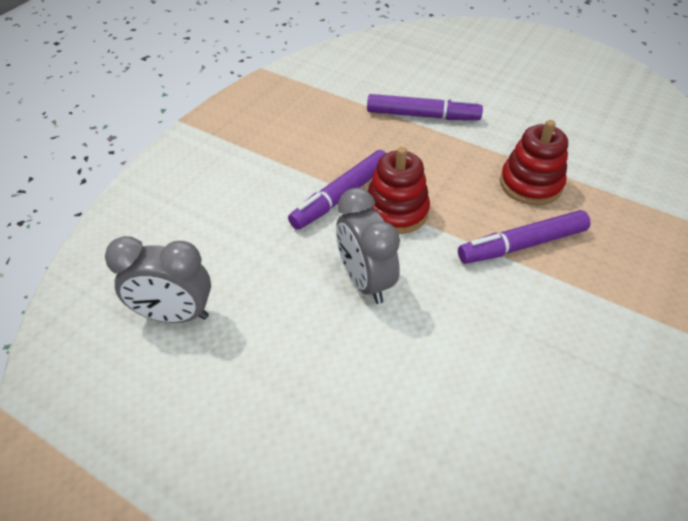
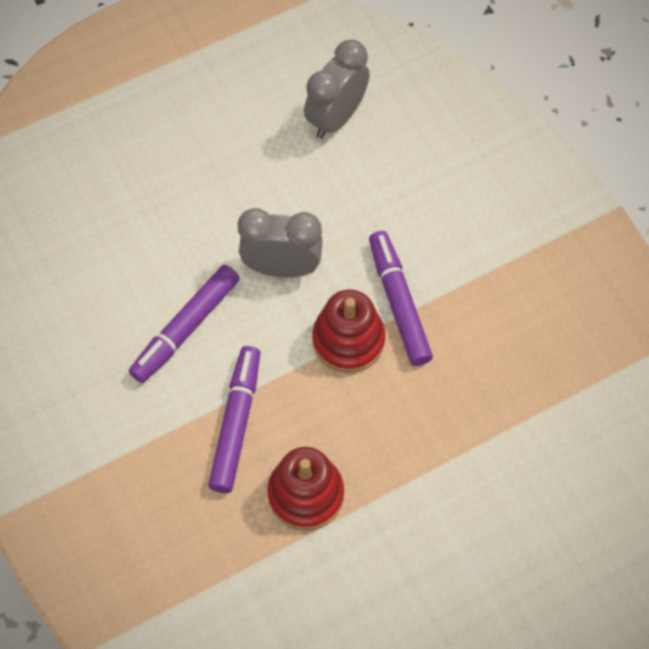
camera: 120 degrees right, 15 degrees up
(422, 115) = (484, 461): purple marker -> purple marker (186, 328)

